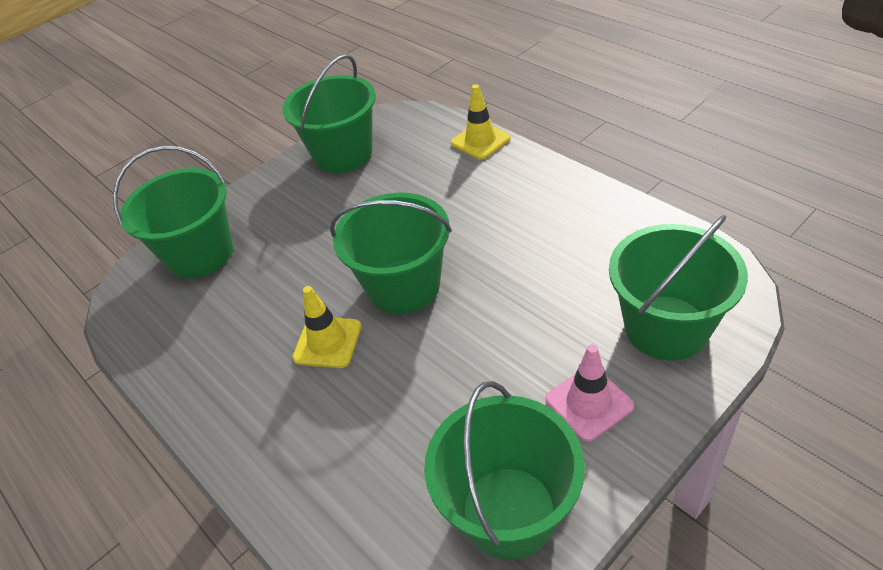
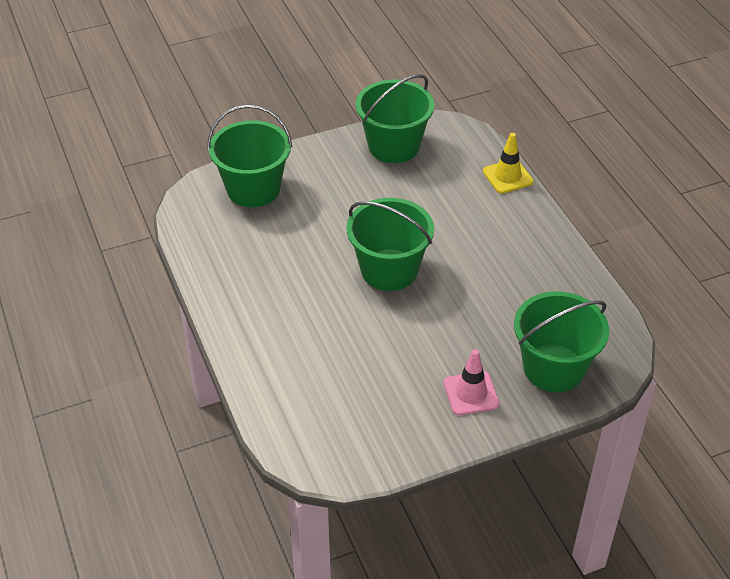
camera: 15 degrees right, 0 degrees up
(327, 342) = (318, 288): yellow traffic cone -> none
(509, 511) = (384, 433): green bucket -> none

